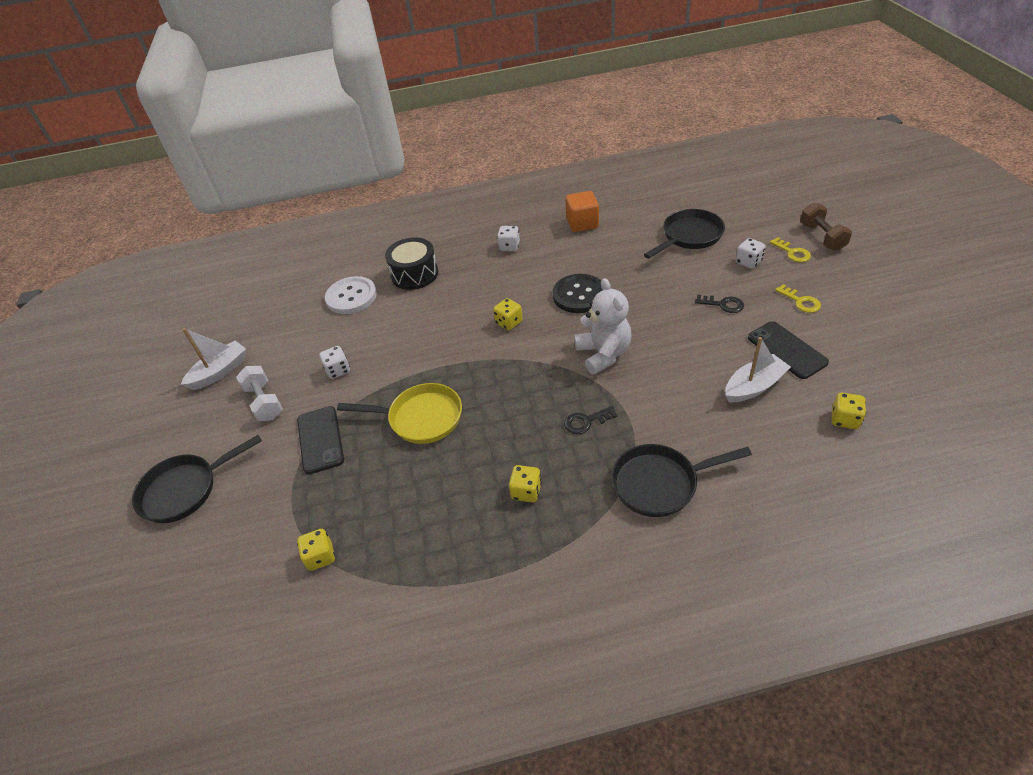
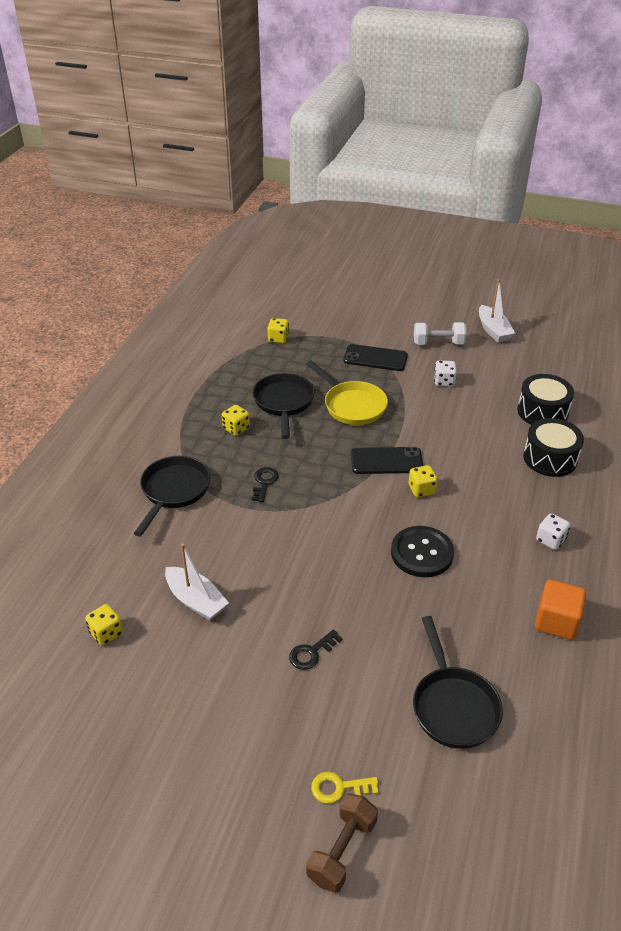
camera: 115 degrees right, 5 degrees down
(185, 489) = (383, 303): black pan -> black pan (284, 403)
(351, 297) = (542, 412): white button -> black drum
(420, 418) = (352, 405): yellow pan -> yellow pan turned 75 degrees counterclockwise
(603, 354) = (325, 528): white teddy bear -> none
(748, 262) = (358, 728): white dice -> none
(754, 386) = (196, 600): white boat -> white boat turned 45 degrees counterclockwise
(786, 350) = (209, 656): black phone -> black phone (386, 461)
(801, 301) = (256, 723): yellow key -> none
(822, 237) = (342, 850): brown dumbbell -> brown dumbbell turned 75 degrees counterclockwise

